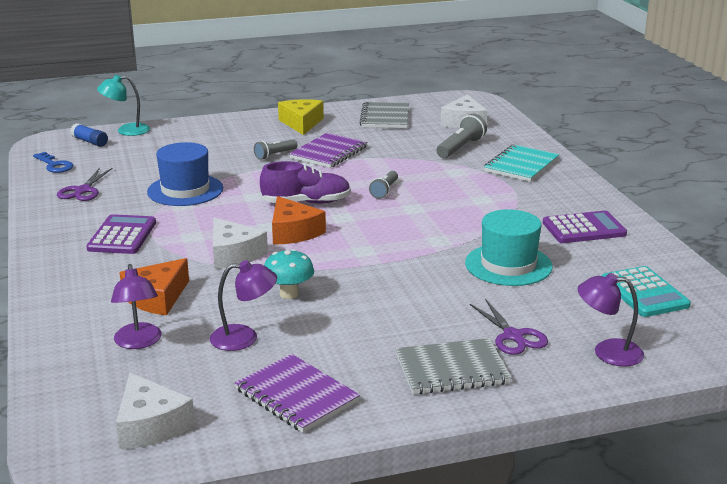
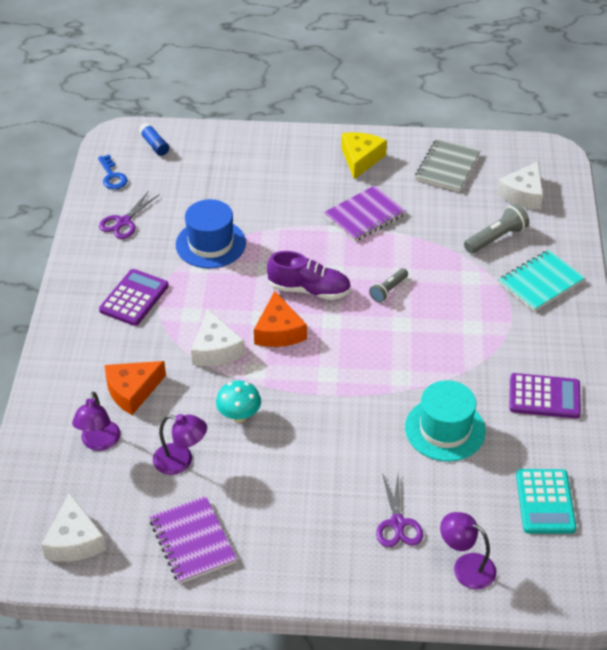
camera: 20 degrees right, 20 degrees up
(126, 130) = (193, 134): turquoise lamp -> none
(275, 155) = (313, 207): grey flashlight -> none
(452, 369) = (326, 548): grey notebook -> none

